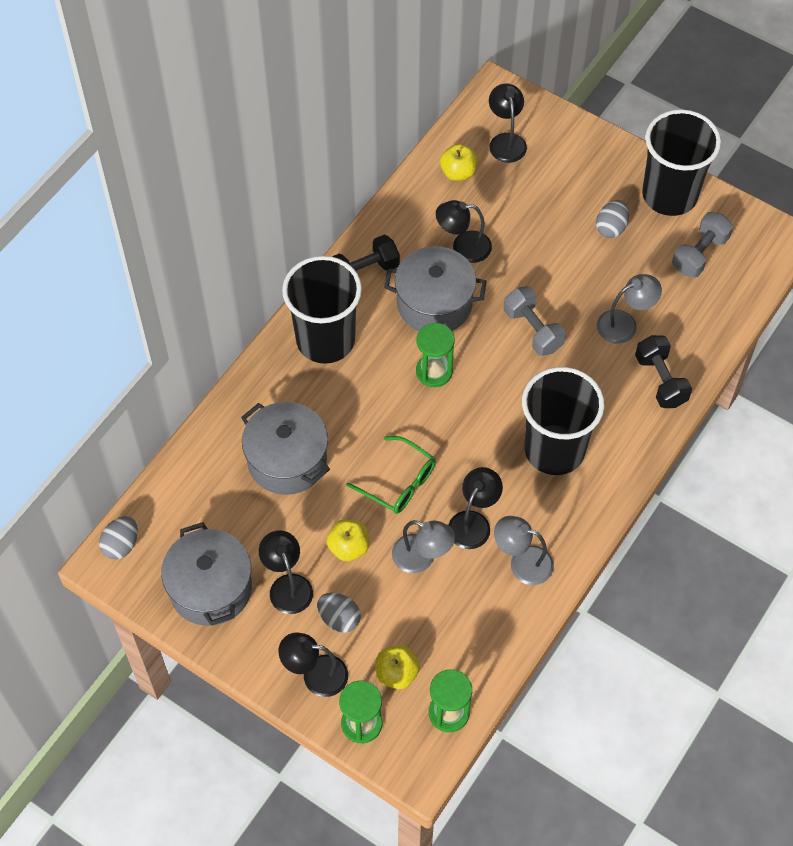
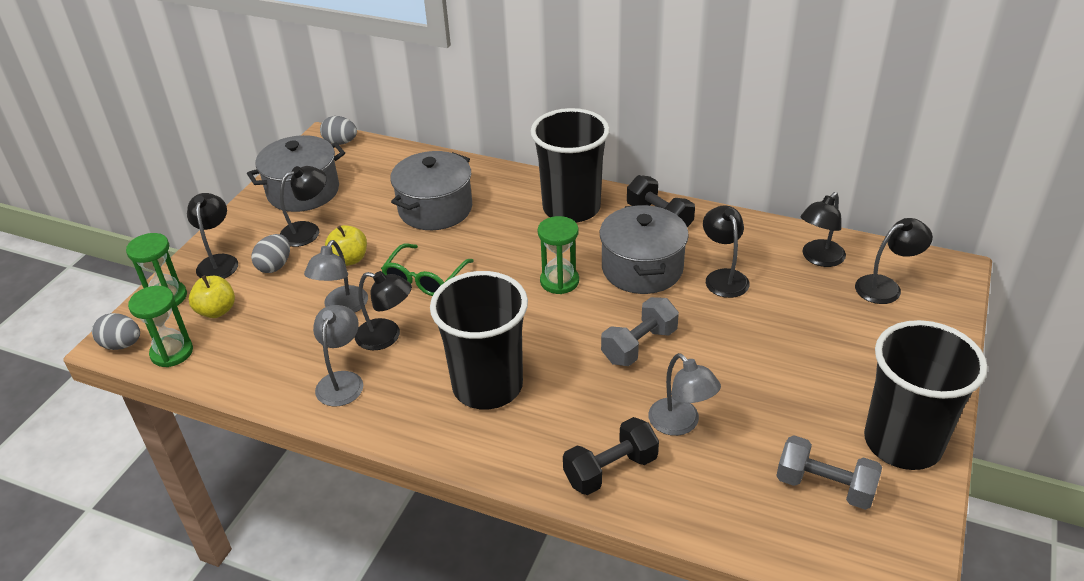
camera: 80 degrees right, 20 degrees down
(458, 172) = (819, 258): yellow apple -> black lamp
(611, 228) = (816, 392): grey egg -> grey egg (122, 345)

